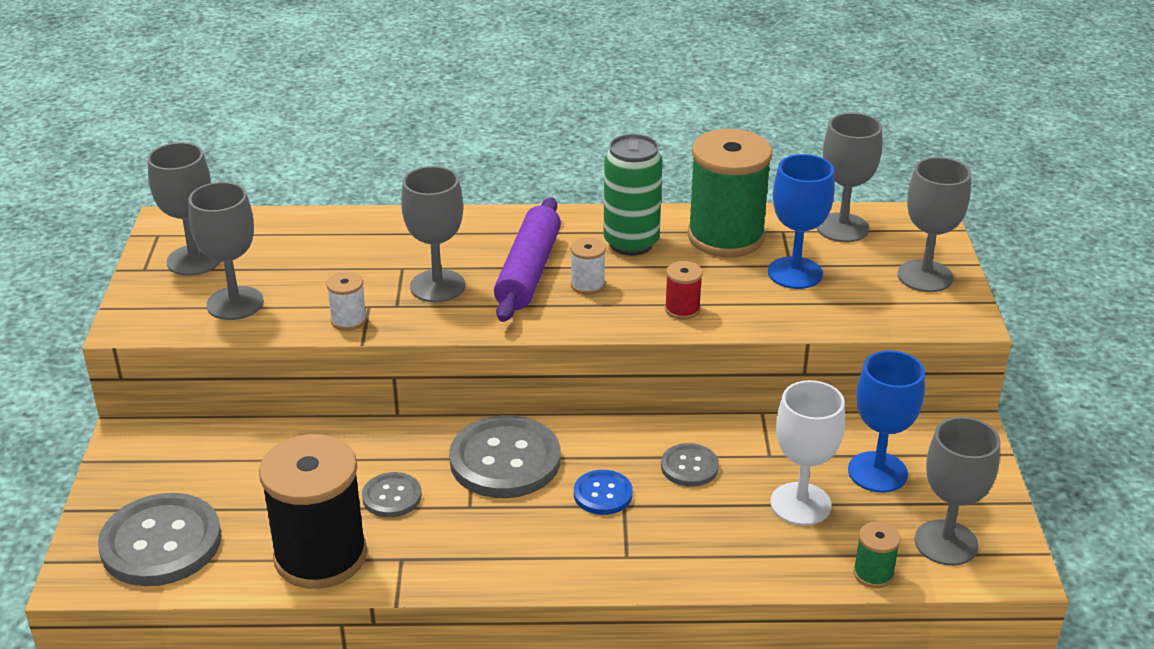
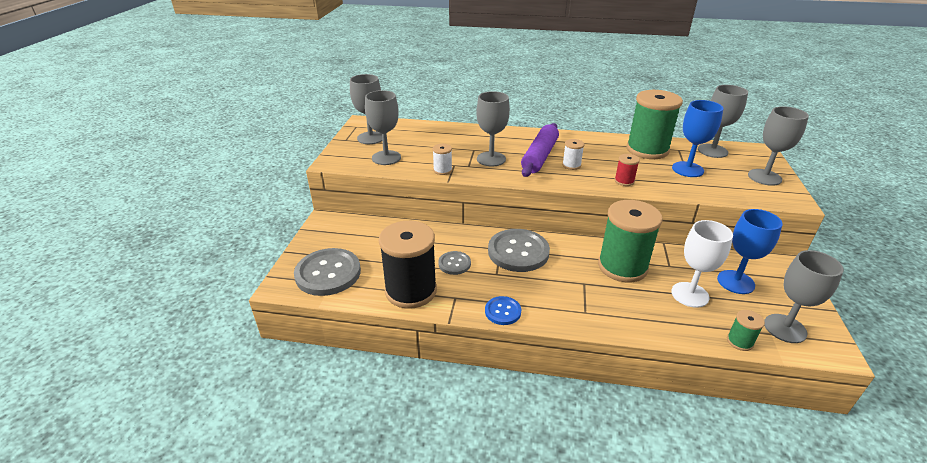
camera: 10 degrees right, 0 degrees up
(603, 494) = (572, 276): blue button -> blue button (503, 311)
(631, 243) = (595, 148): green can -> none
(689, 467) = (622, 266): grey button -> green spool

